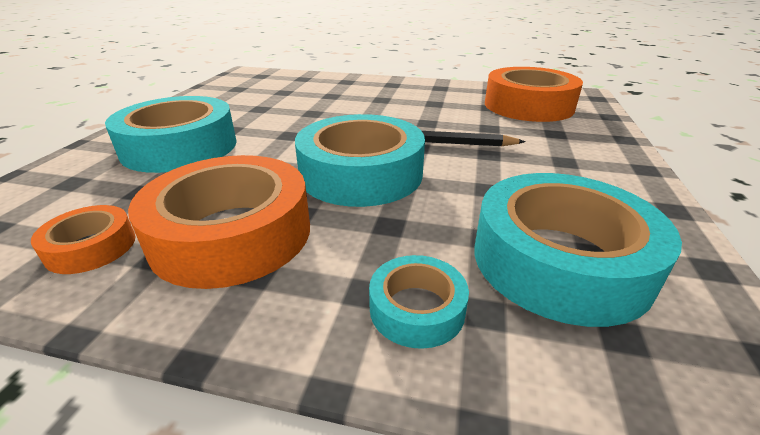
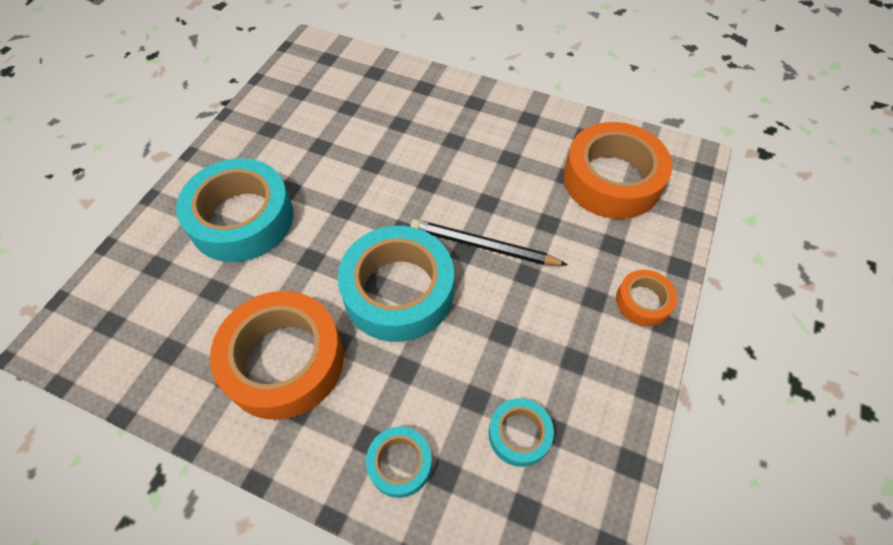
camera: 10 degrees right, 25 degrees up
(91, 247) = (185, 359): orange tape -> orange tape (643, 301)
(560, 260) = (519, 434): turquoise tape -> turquoise tape, size x0.49

